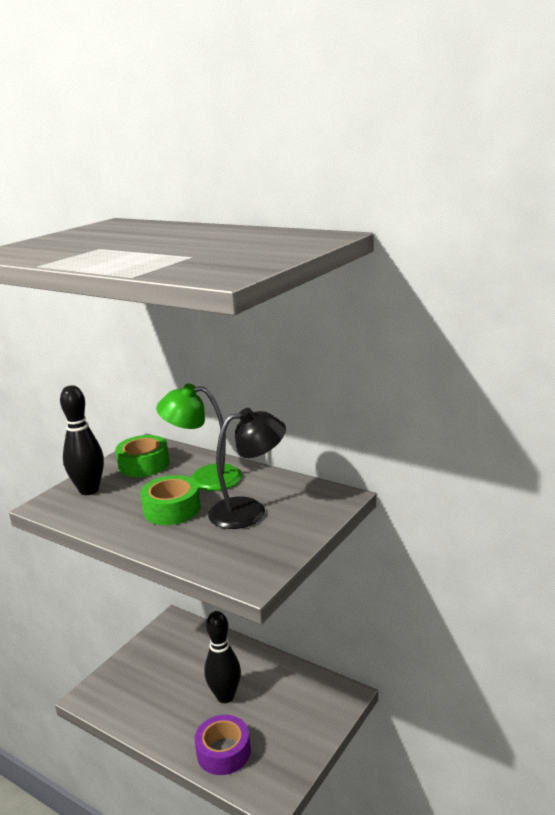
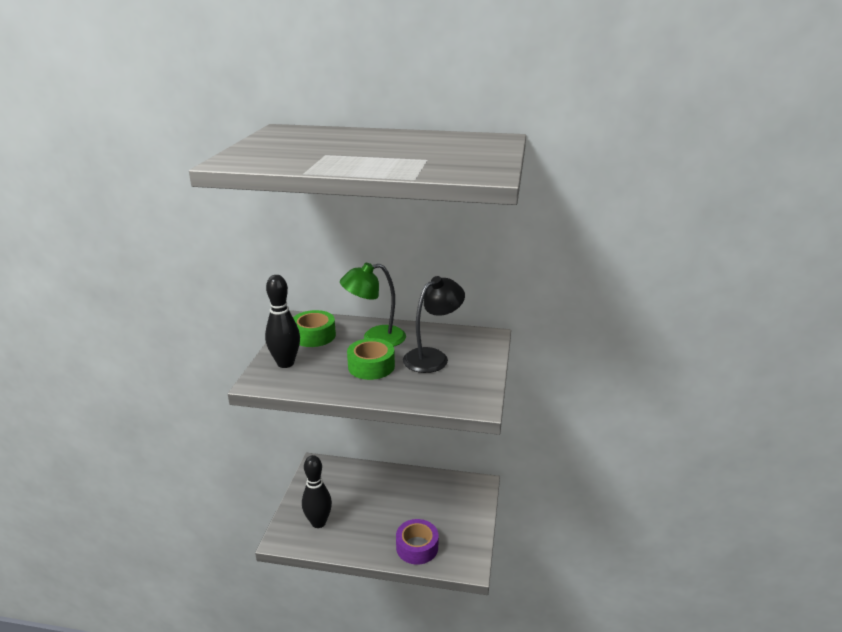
camera: 25 degrees left, 5 degrees up
(225, 696) = (394, 509): black bowling pin -> black bowling pin (318, 522)

